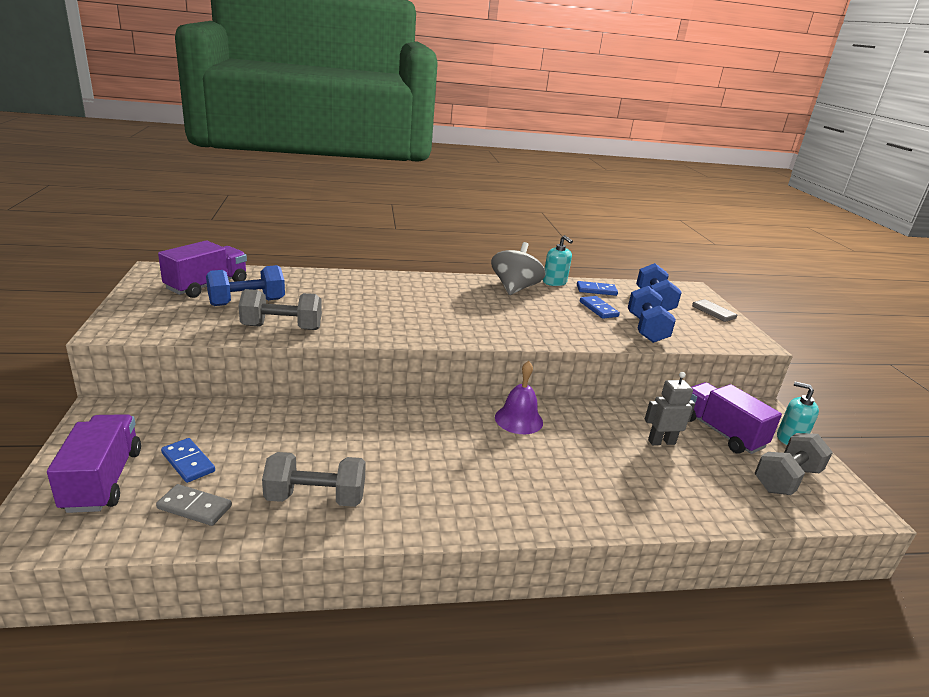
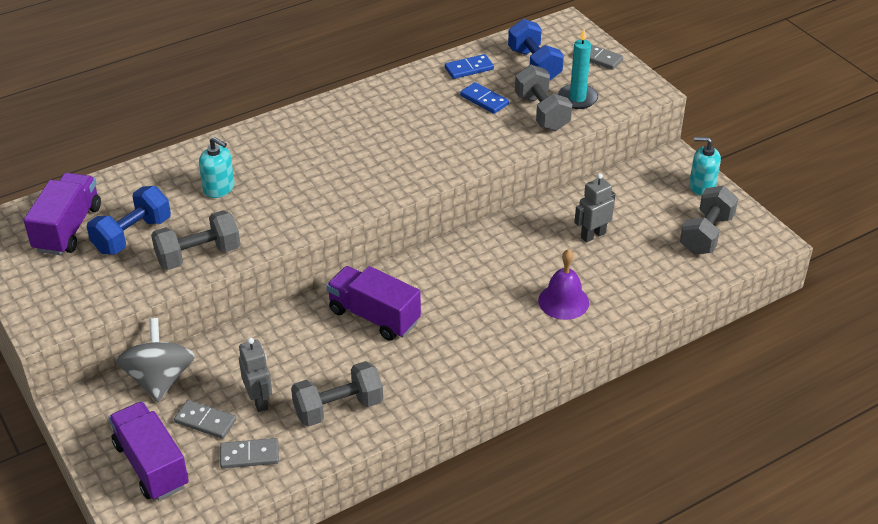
camera: 20 degrees left, 15 degrees up
(188, 462) = (205, 421): blue domino -> grey domino
(251, 463) = (259, 400): none -> grey robot
(514, 288) = (384, 101): grey spinning top -> grey spinning top (160, 379)
(518, 419) = (458, 260): purple bell -> purple bell (563, 301)
(554, 282) = (420, 72): turquoise soap dispenser -> turquoise soap dispenser (219, 188)
(646, 329) = (541, 112): blue dumbbell -> grey dumbbell
(684, 329) = (577, 98): none -> turquoise candle
(721, 432) = (640, 203): purple truck -> purple truck (374, 316)

